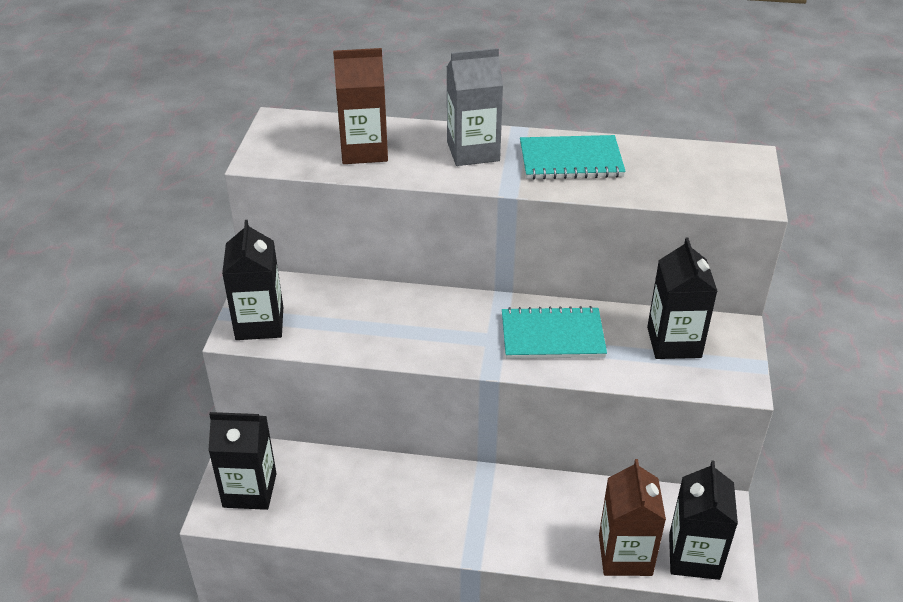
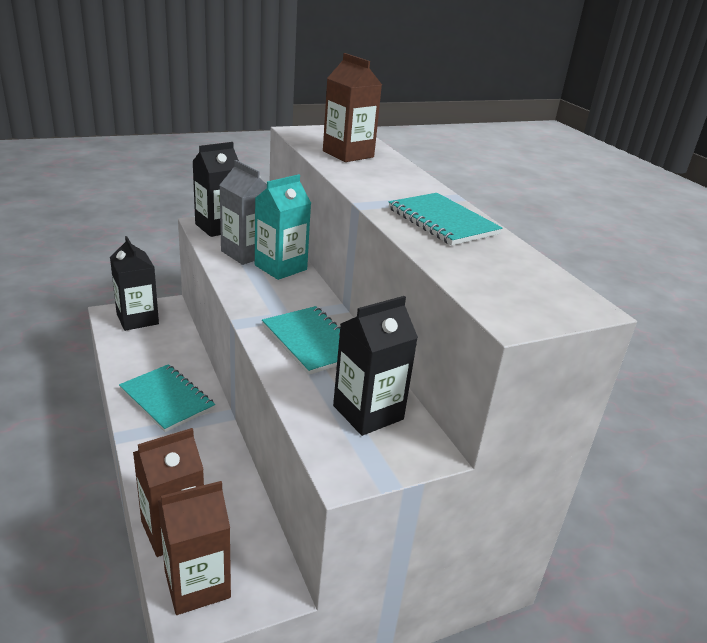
camera: 55 degrees right, 10 degrees down
(395, 306) = (280, 267): none -> turquoise carton
(431, 507) = (167, 399): none -> turquoise notebook
(473, 151) = (399, 185): grey carton -> grey carton (246, 253)
(694, 556) = (197, 584): black carton -> brown carton

